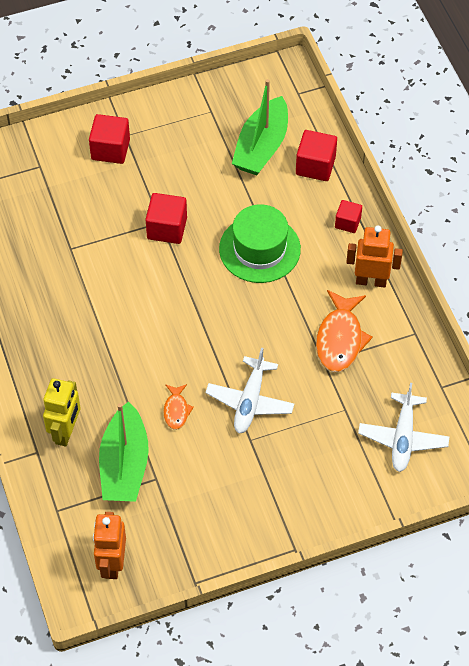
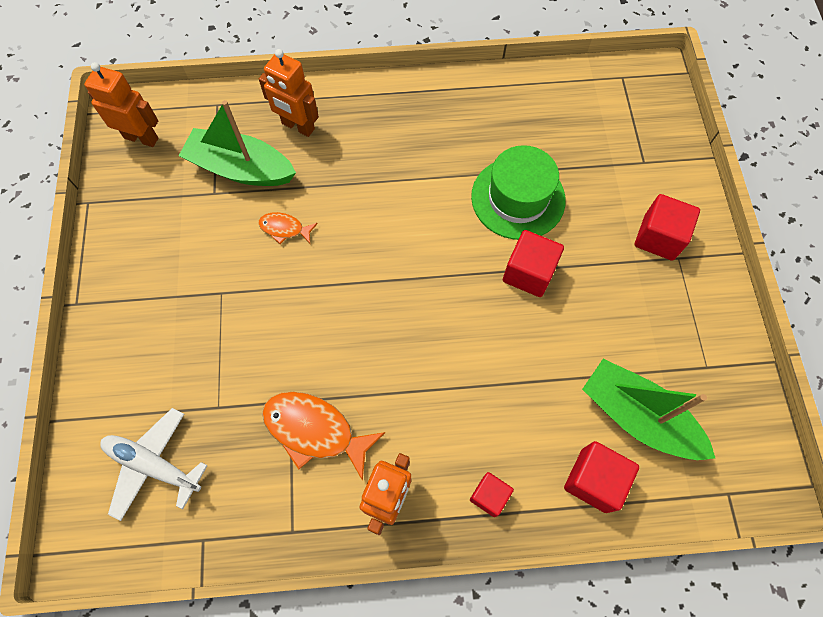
camera: 105 degrees right, 10 degrees up
(66, 432) = (298, 126): yellow robot -> orange robot
(250, 401) = (268, 305): white plane -> none
(259, 249) = (474, 370): green hat -> green hat (518, 198)

